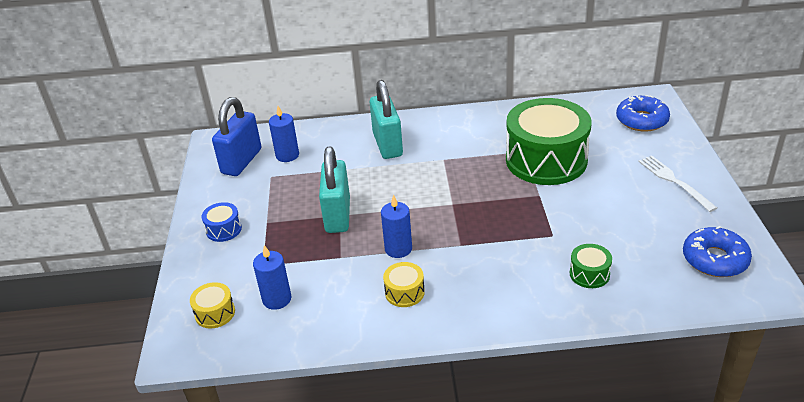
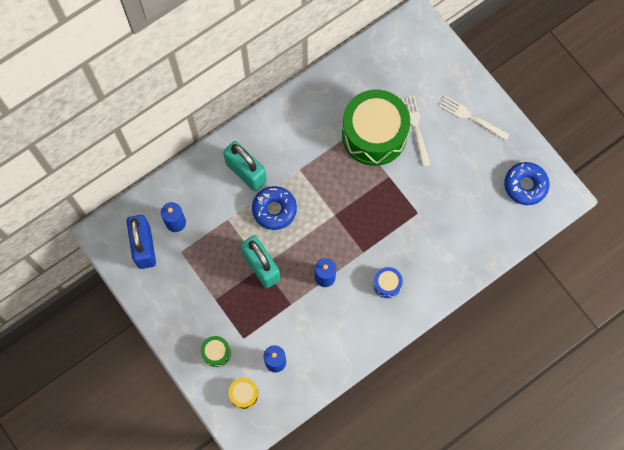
camera: 35 degrees left, 35 degrees up
(224, 229) = (189, 322): blue drum -> blue drum (387, 284)
(404, 292) = (353, 313): yellow drum -> none
(589, 274) = (457, 237): green drum -> green drum (216, 352)
(599, 169) = (416, 128): none -> white fork
(641, 120) = (420, 54): blue donut -> blue donut (274, 210)

